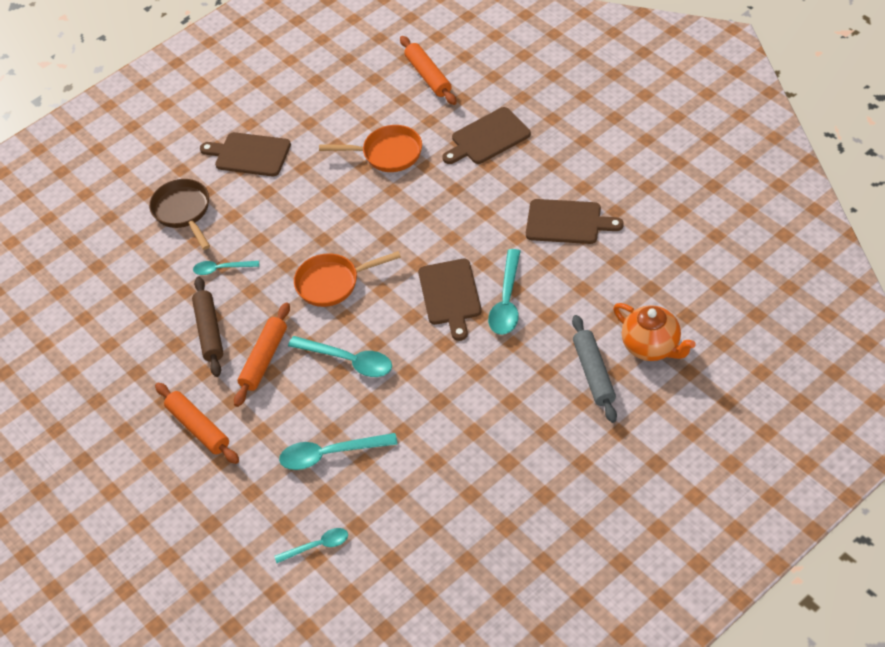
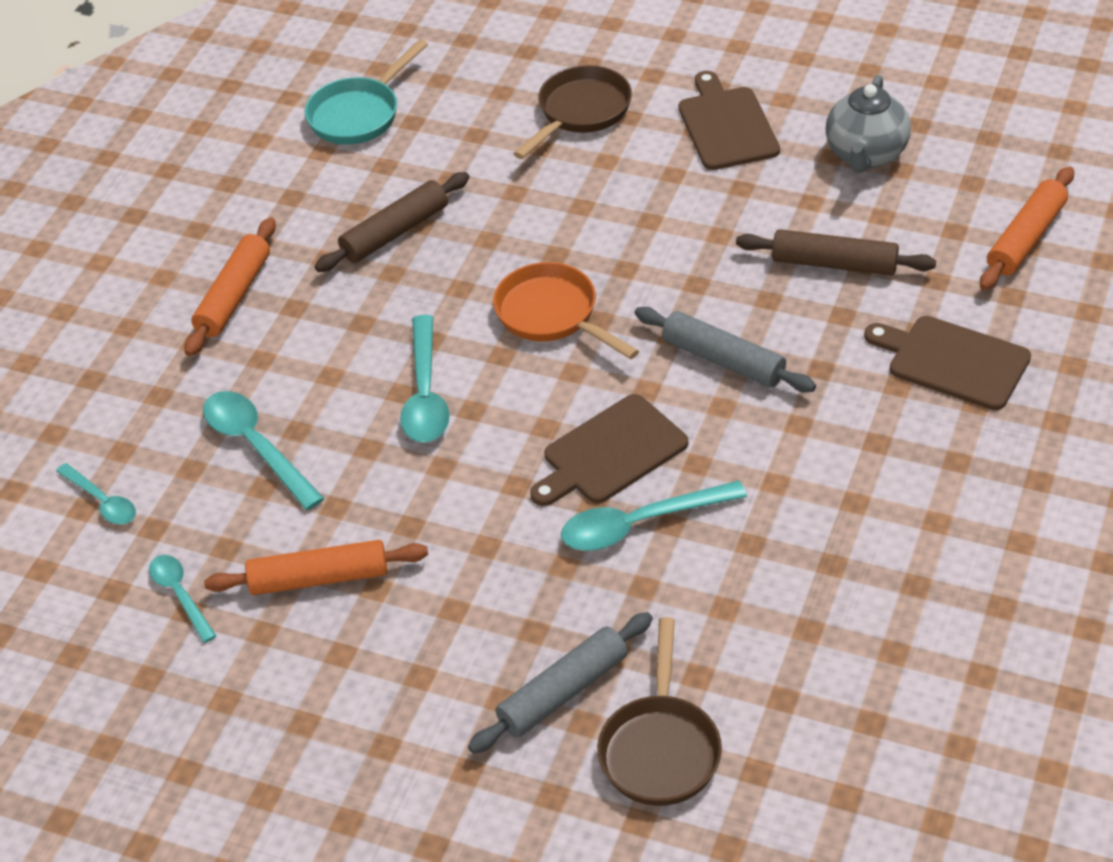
camera: 60 degrees right, 5 degrees down
(92, 315) = (359, 114): none -> turquoise pan
(221, 269) = (506, 194): turquoise spoon -> turquoise spoon (180, 595)
(264, 359) = (379, 307): orange rolling pin -> orange rolling pin (319, 578)
(320, 109) = (866, 154): none -> grey teapot
(387, 153) = (834, 263): orange pan -> brown rolling pin
(420, 224) = (723, 360): none -> grey rolling pin
(567, 222) = (848, 532): brown cutting board -> none
(652, 347) = (660, 748): orange teapot -> brown pan

